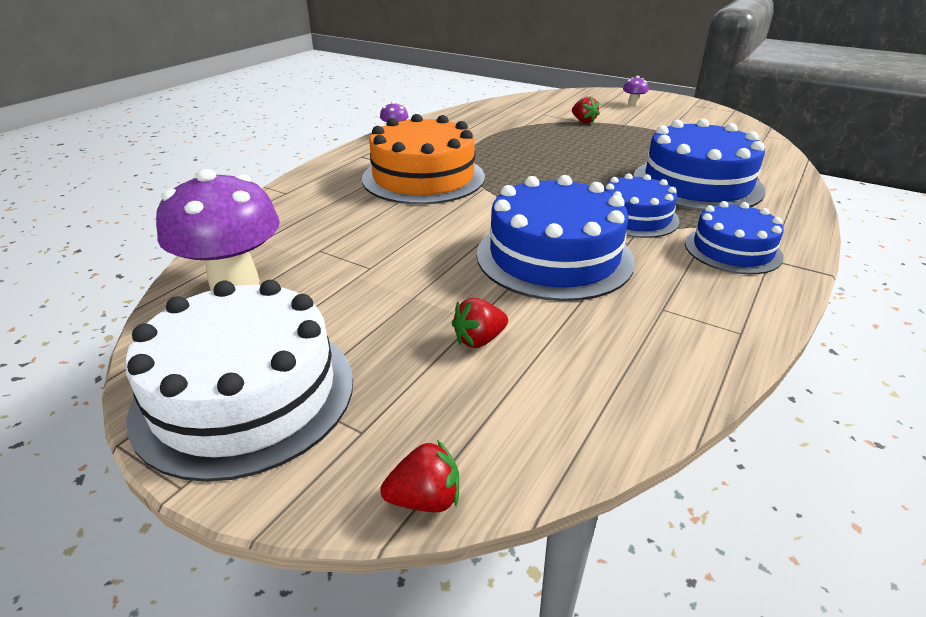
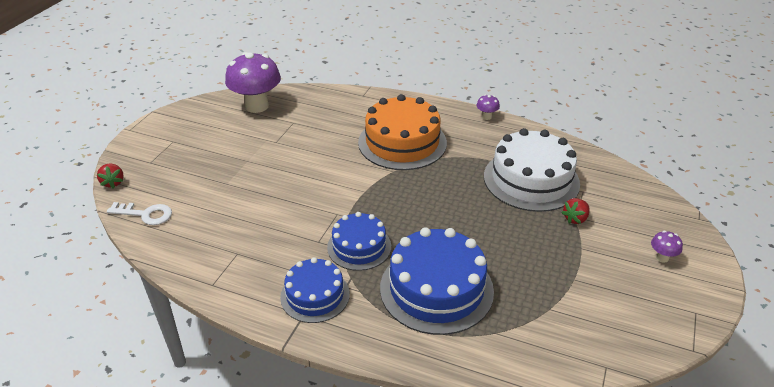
camera: 80 degrees right, 5 degrees up
(245, 394) = (175, 130): white cake -> white cake (531, 180)
(479, 340) = (209, 186): red strawberry -> none
(554, 256) = (295, 208): blue cake -> none
(559, 426) = (145, 214): none -> white key

